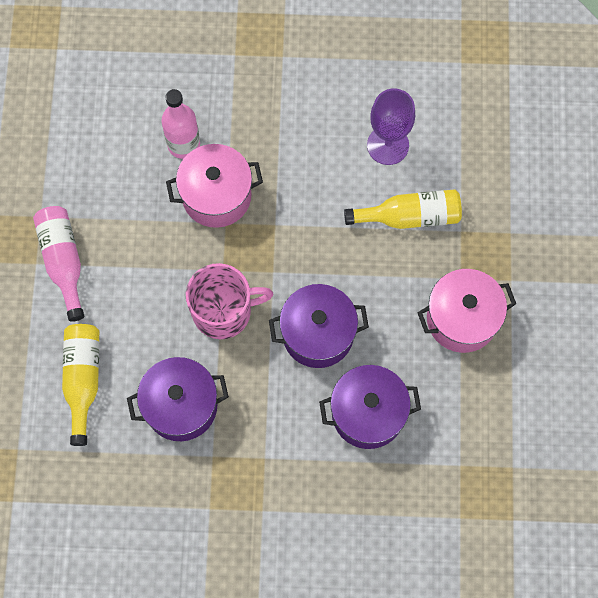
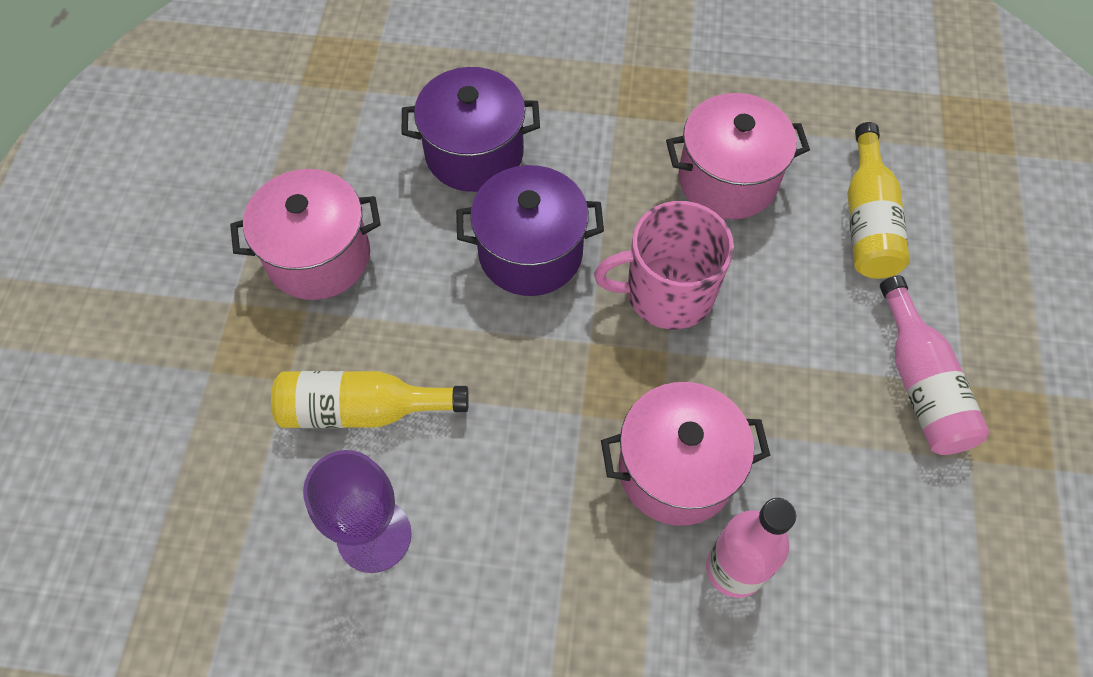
camera: 175 degrees left, 10 degrees down
(181, 406) = (727, 180): purple pot -> pink pot

